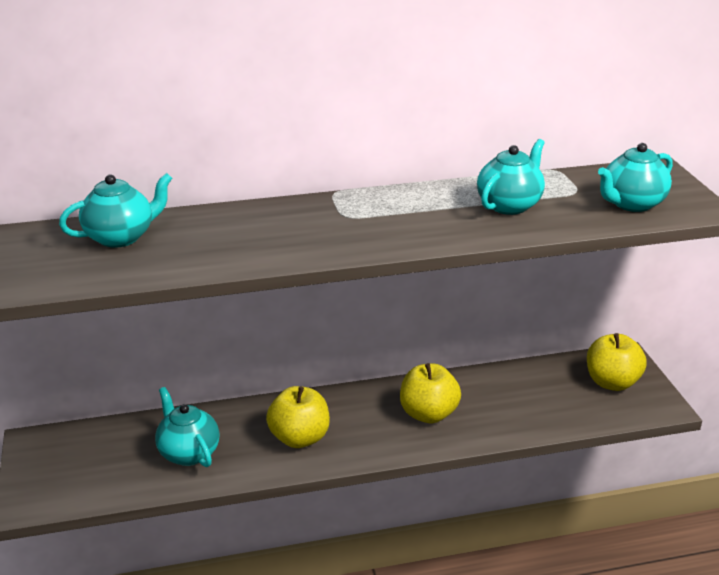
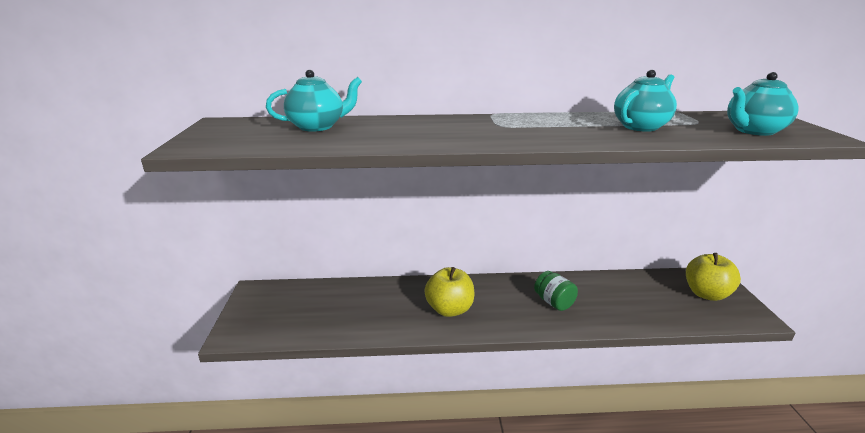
camera: 10 degrees right, 5 degrees down
(188, 453) = (362, 311): turquoise teapot -> none
(428, 414) = (554, 302): yellow apple -> green jar

